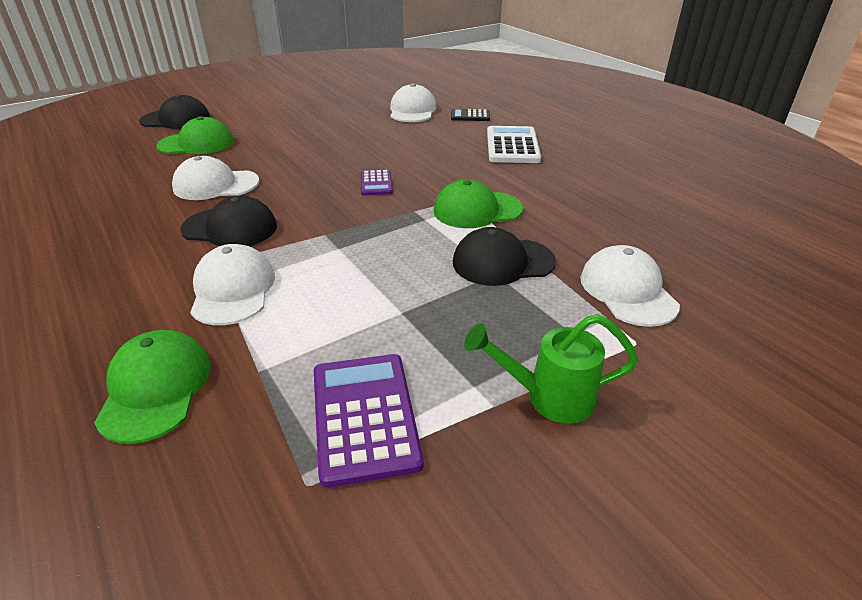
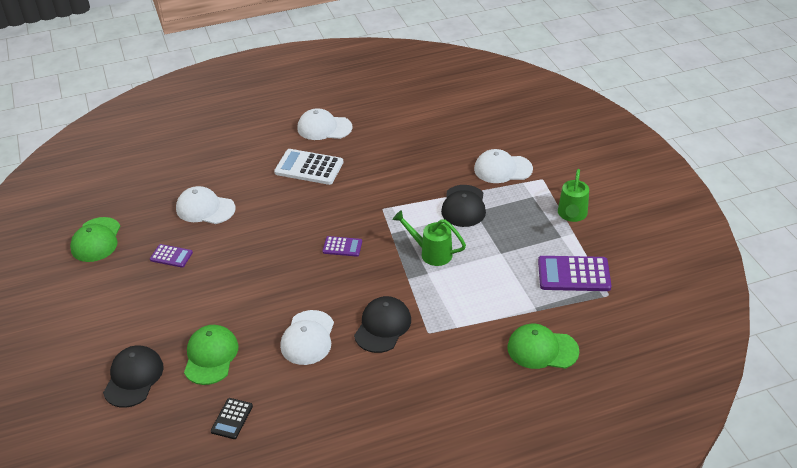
camera: 75 degrees left, 5 degrees up
(233, 290) = (461, 322): white cap -> white cap (324, 128)
(338, 108) = (171, 256): none -> purple calculator
(382, 246) = (431, 253): none -> green watering can
(470, 116) = (237, 177): black calculator -> black calculator (232, 419)
(477, 210) = (400, 204): green cap -> green cap (96, 240)

